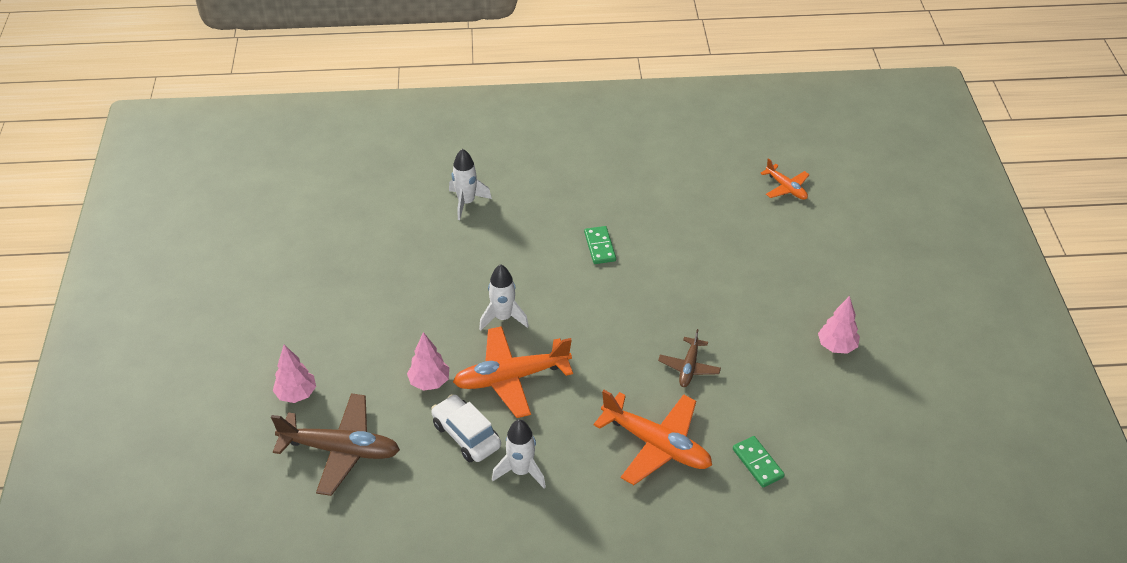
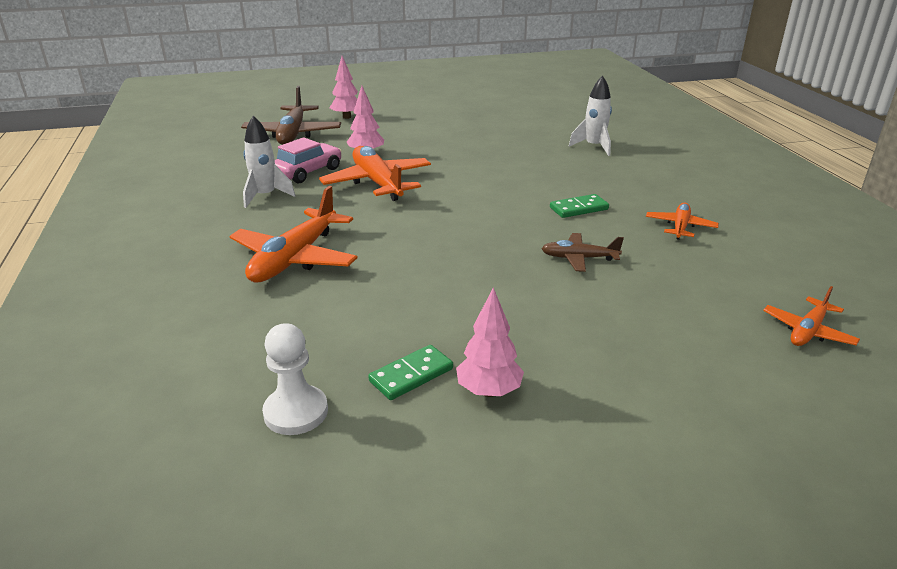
camera: 80 degrees right, 15 degrees down
(466, 435) = (308, 172): white car -> pink car
(503, 318) = (452, 173): white rocket -> none
(643, 198) = (680, 227): none -> orange plane
(689, 367) = (413, 271): brown plane -> brown plane (579, 258)
(757, 463) = (263, 326): green domino -> green domino (411, 375)
(853, 442) = (296, 412): none -> white pawn

